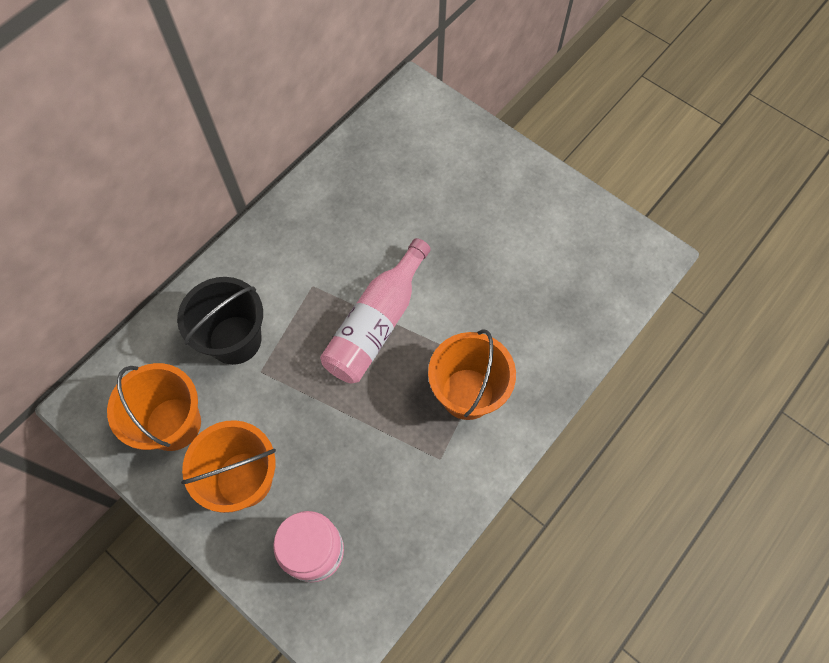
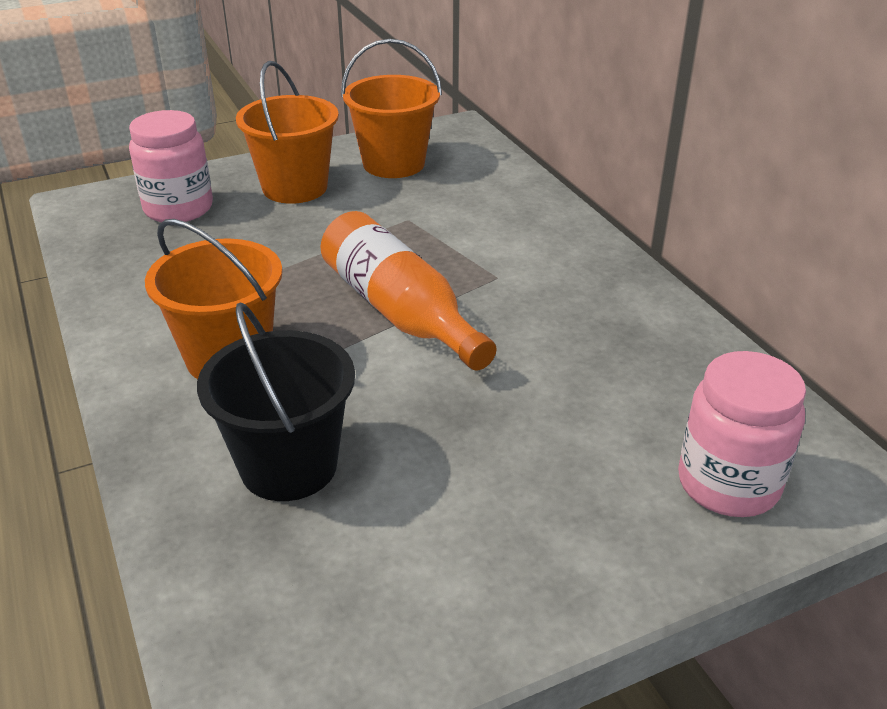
camera: 115 degrees right, 30 degrees down
(235, 340) = (462, 212): black bucket -> black bucket (288, 466)
(377, 323) = (400, 312): pink bottle -> orange bottle
(441, 135) = (728, 484): none -> pink jar

